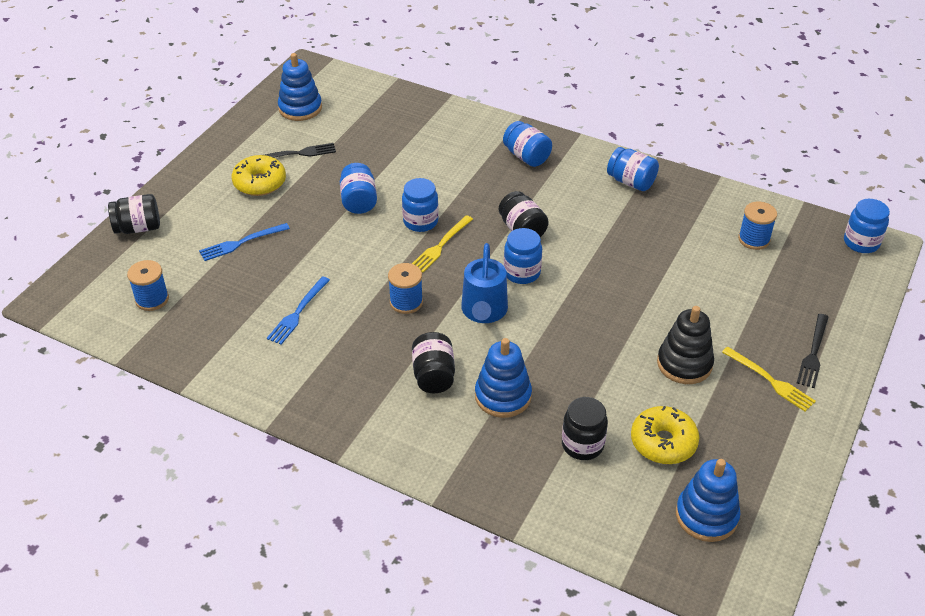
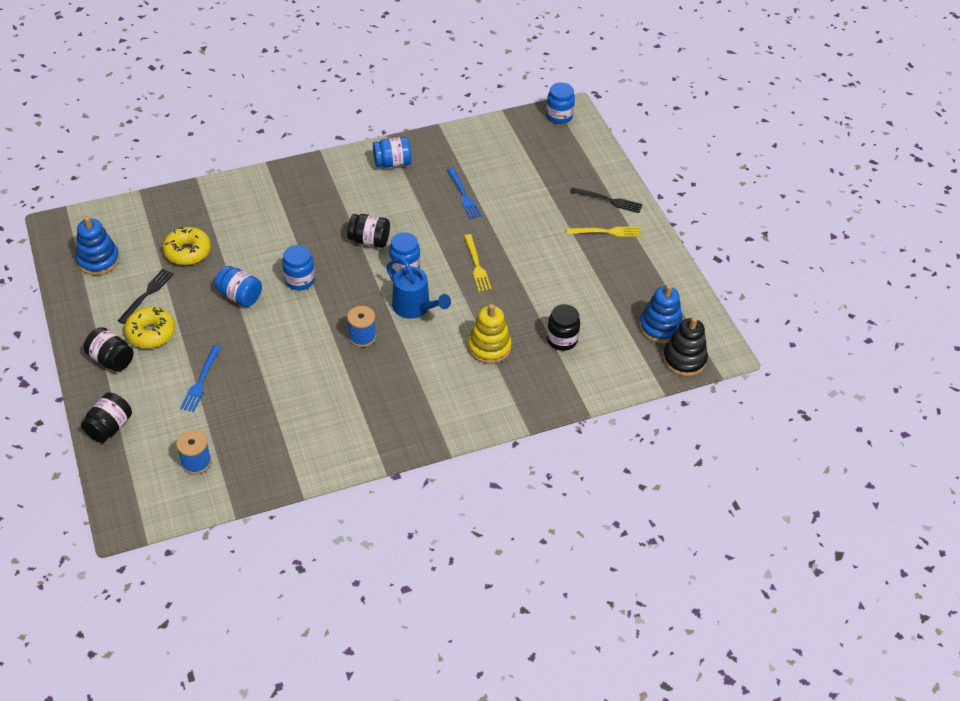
camera: 50 degrees left, 5 degrees up
(298, 313) = (305, 394): blue fork -> blue fork (464, 195)
(434, 375) = (437, 366): black jar -> black jar (111, 359)
(441, 245) = (334, 286): yellow fork -> yellow fork (477, 265)
(503, 396) = (489, 347): blue stacking toy -> yellow stacking toy
(526, 156) = (307, 189): blue jar -> none
(663, 442) = (597, 306): yellow donut -> yellow donut (187, 252)
(684, 364) = (556, 255): black stacking toy -> black stacking toy (684, 359)
(754, 239) = (504, 153): blue spool -> none
(813, 353) = (609, 200): black fork -> black fork turned 45 degrees counterclockwise

